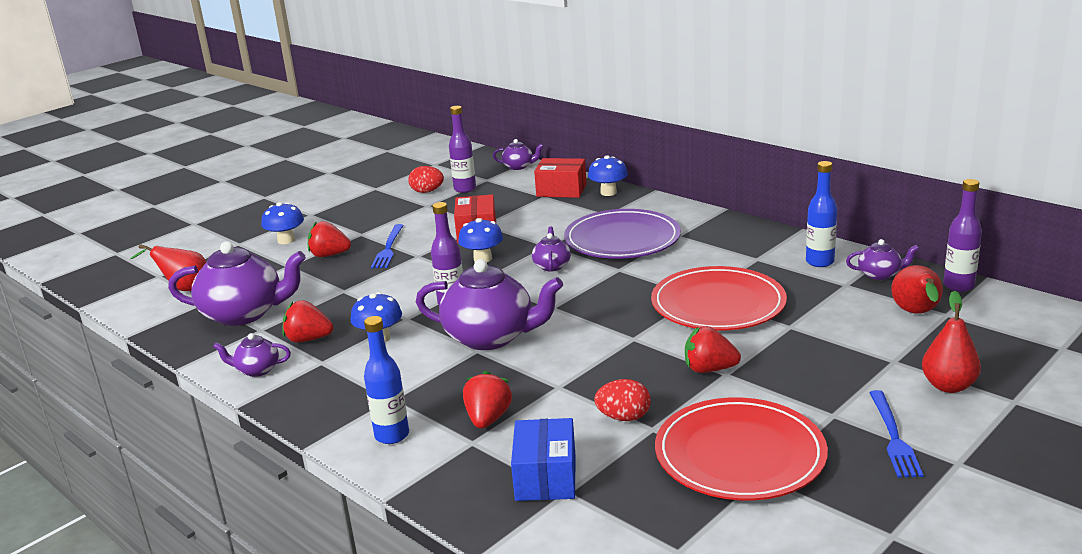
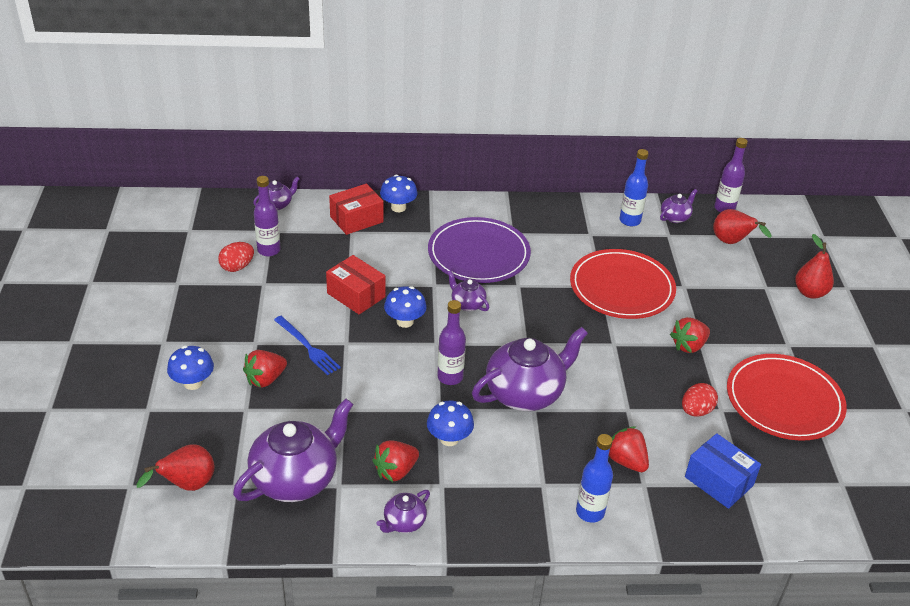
camera: 50 degrees left, 15 degrees up
(893, 437) = (830, 344): blue fork -> none

